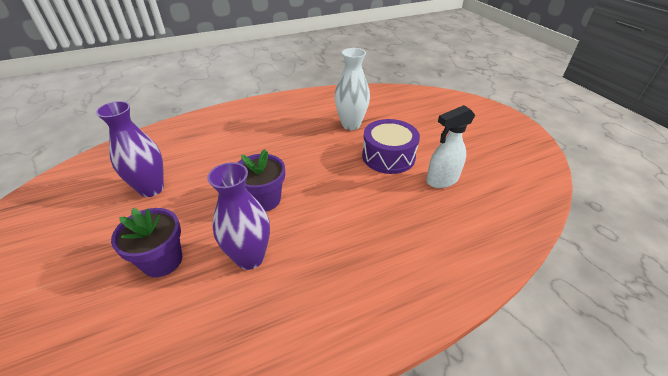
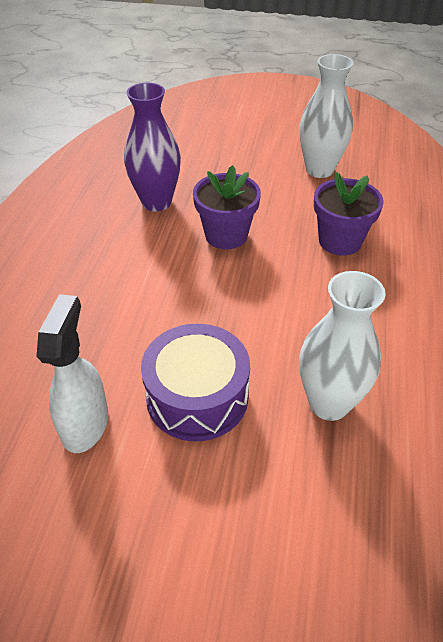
camera: 125 degrees right, 5 degrees up
(151, 189) = (319, 170): purple vase -> white vase
(162, 261) = (206, 159): purple flower pot -> purple flower pot (340, 241)

